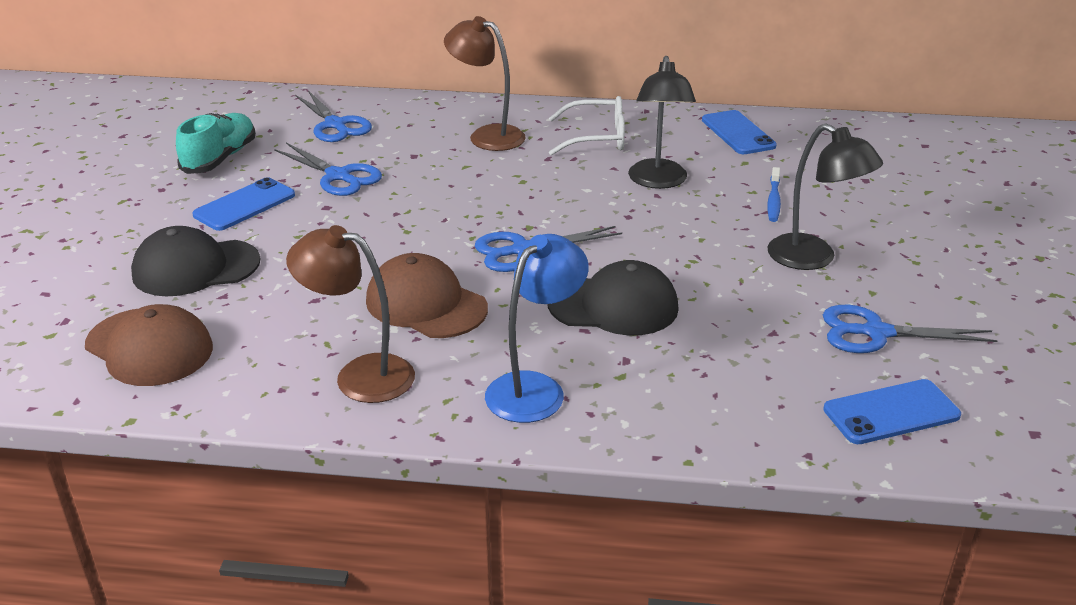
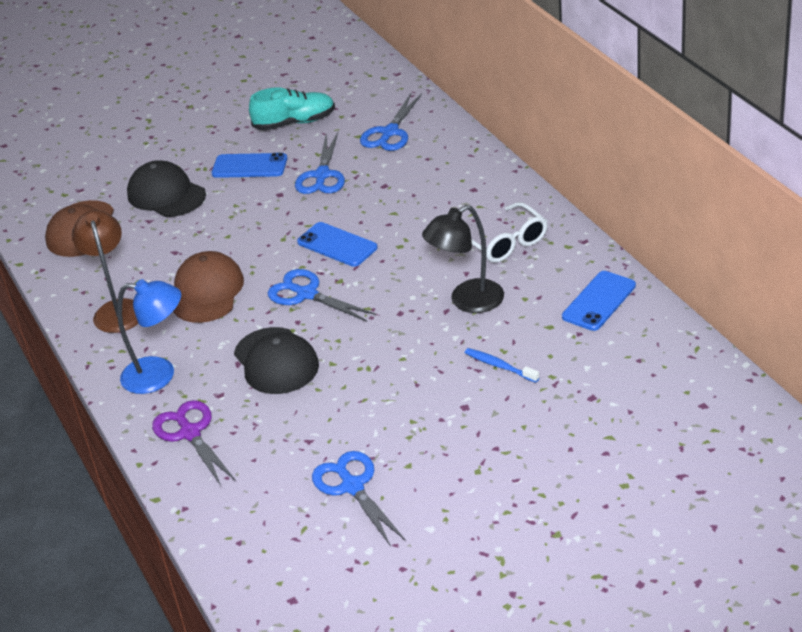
camera: 60 degrees right, 5 degrees up
(487, 136) = (449, 197): brown lamp -> none
(672, 403) = (190, 433): none -> purple scissors
(773, 200) = (499, 366): blue toothbrush -> blue toothbrush turned 60 degrees clockwise
(813, 258) = (428, 420): black lamp -> none
(891, 412) = (259, 527): blue phone -> blue phone (337, 245)

